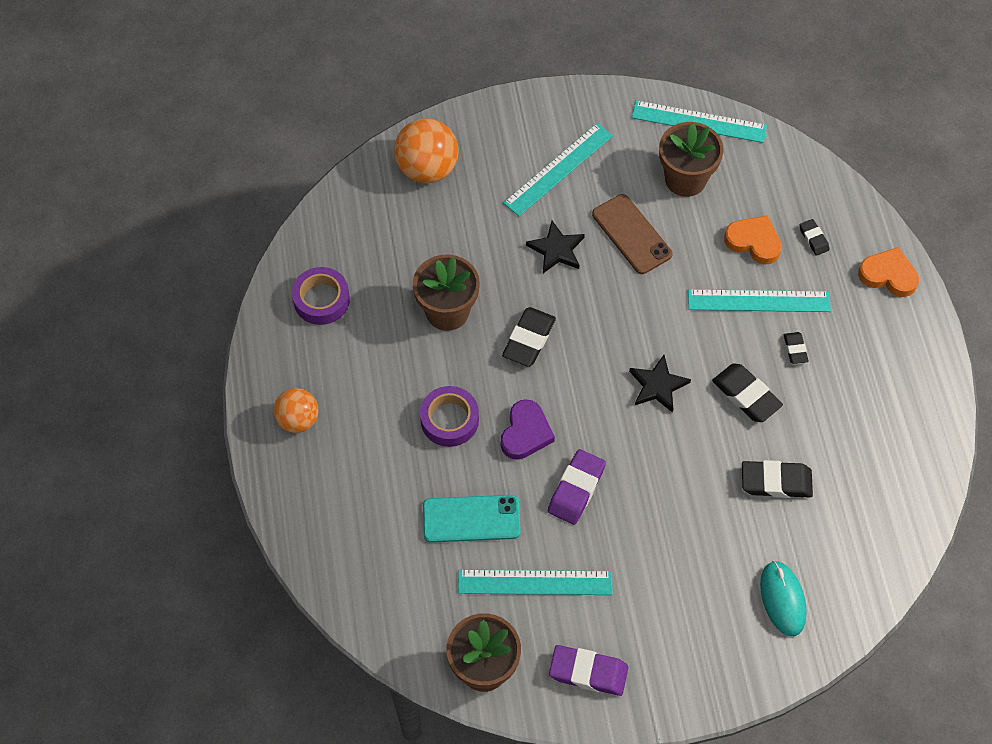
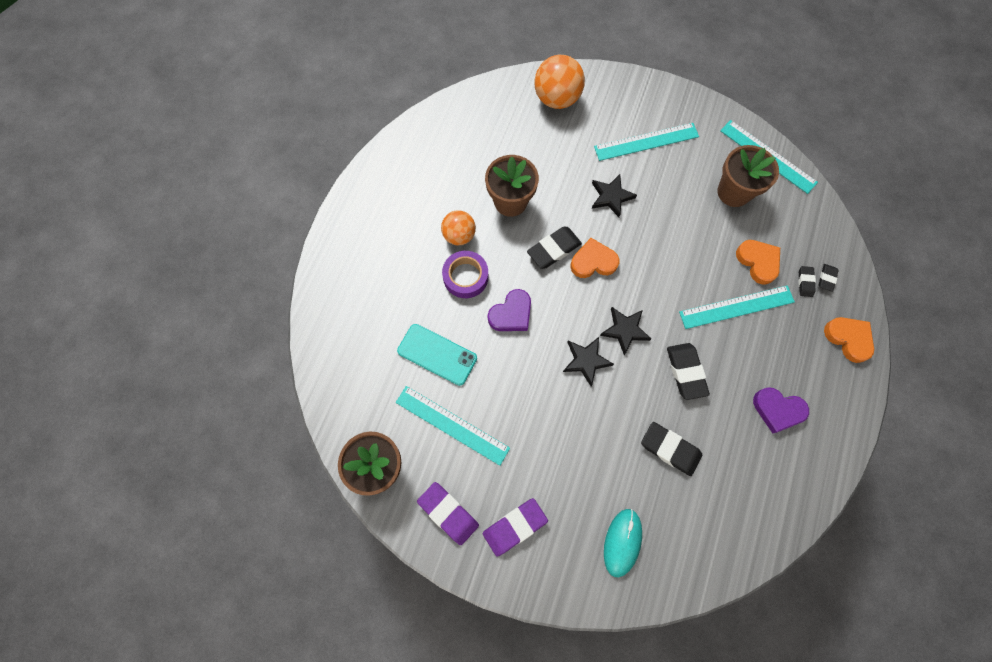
camera: 30 degrees right, 10 degrees up
(298, 420) = (368, 224): orange ball -> orange ball (459, 235)
(321, 300) = (433, 152): purple tape -> none
(576, 489) = (522, 373): purple eraser -> purple eraser (515, 527)
(580, 331) = (593, 261): none -> orange heart
(632, 234) = (671, 212): brown phone -> none
(636, 439) = (586, 360): none -> black star
(758, 300) = (736, 307): turquoise ruler -> turquoise ruler turned 45 degrees counterclockwise
(795, 349) = (743, 357): black eraser -> black eraser (826, 278)
(859, 384) = (777, 410): none -> purple heart

